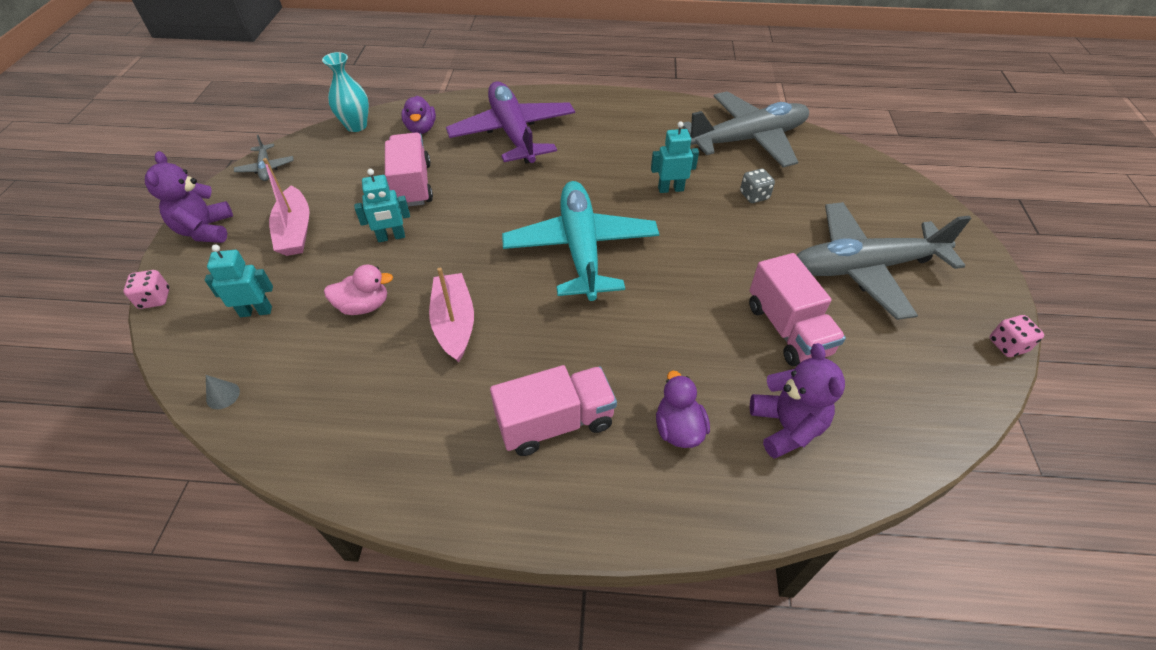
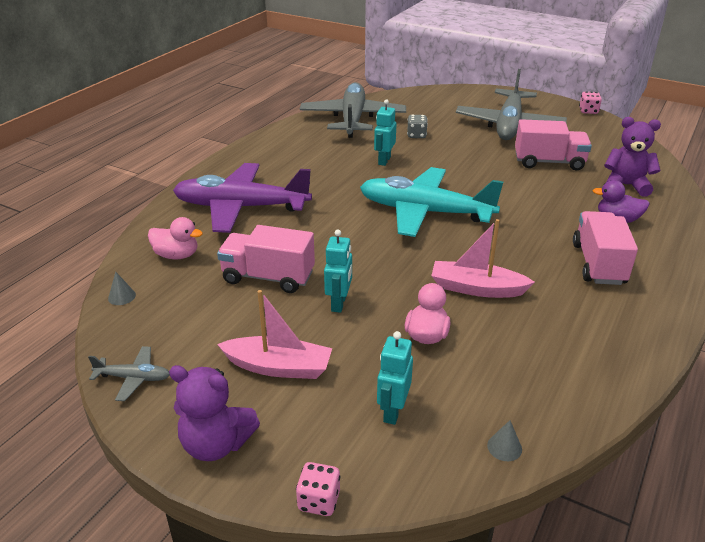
camera: 65 degrees left, 15 degrees down
(356, 126) = (122, 296): turquoise vase -> grey cone
(421, 129) = (177, 255): purple duck -> pink duck

